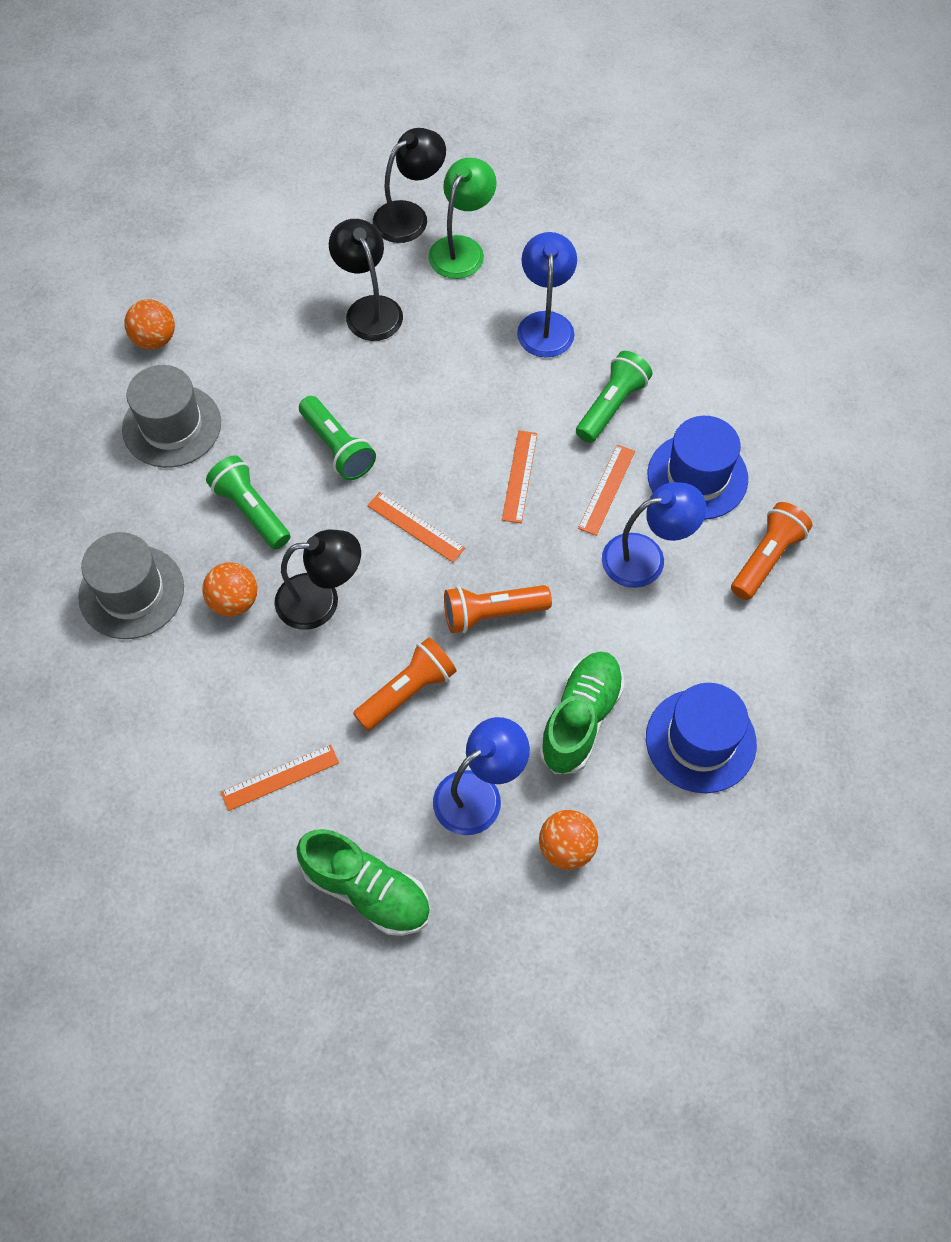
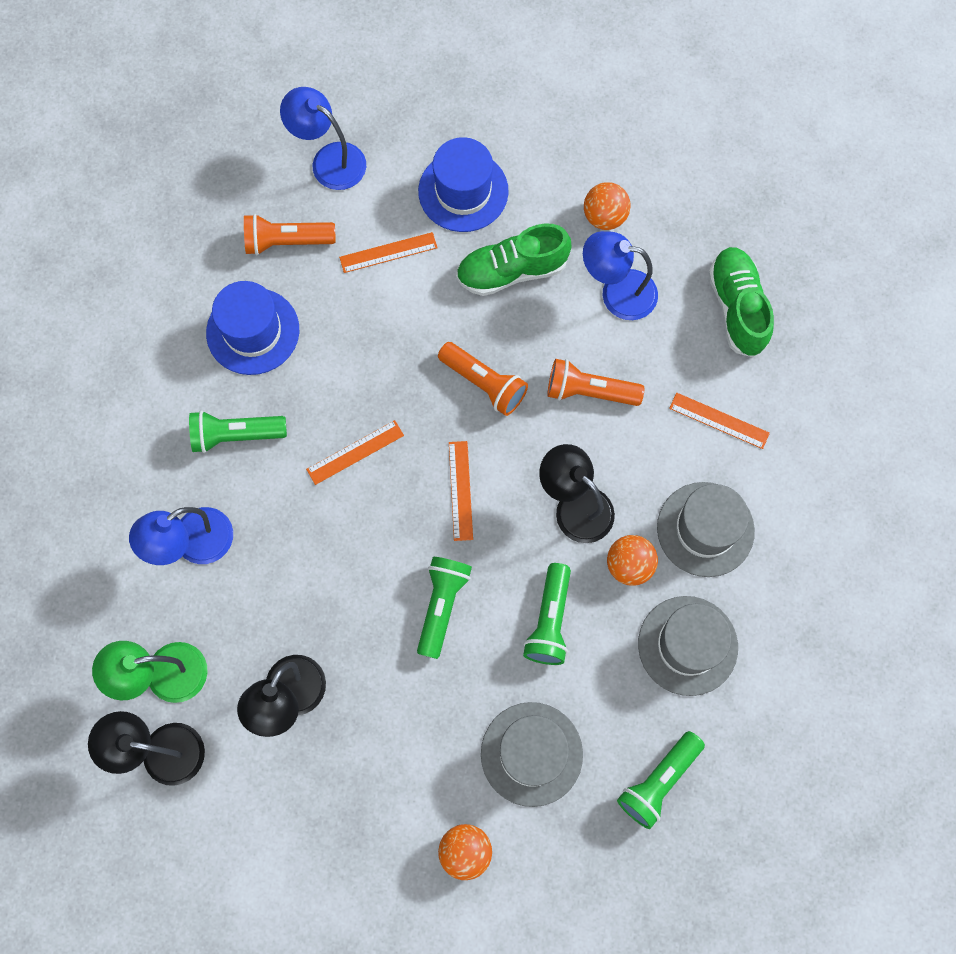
camera: 130 degrees left, 10 degrees up
(64, 491) = (658, 781): none -> green flashlight
(203, 683) = (705, 529): none -> grey hat
(606, 489) = (316, 384): orange ruler -> orange ruler (388, 252)
(646, 557) = (351, 318): blue lamp -> blue lamp (329, 160)

